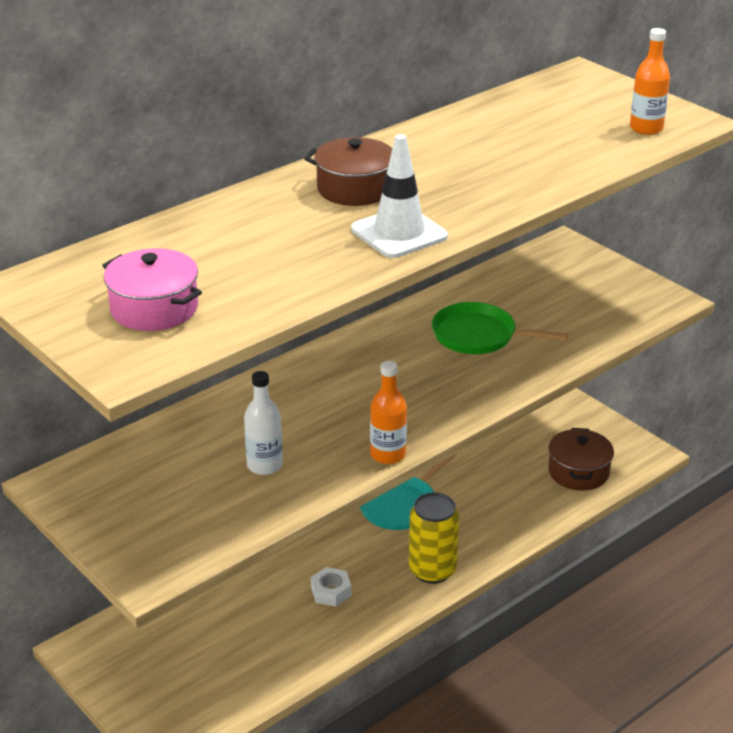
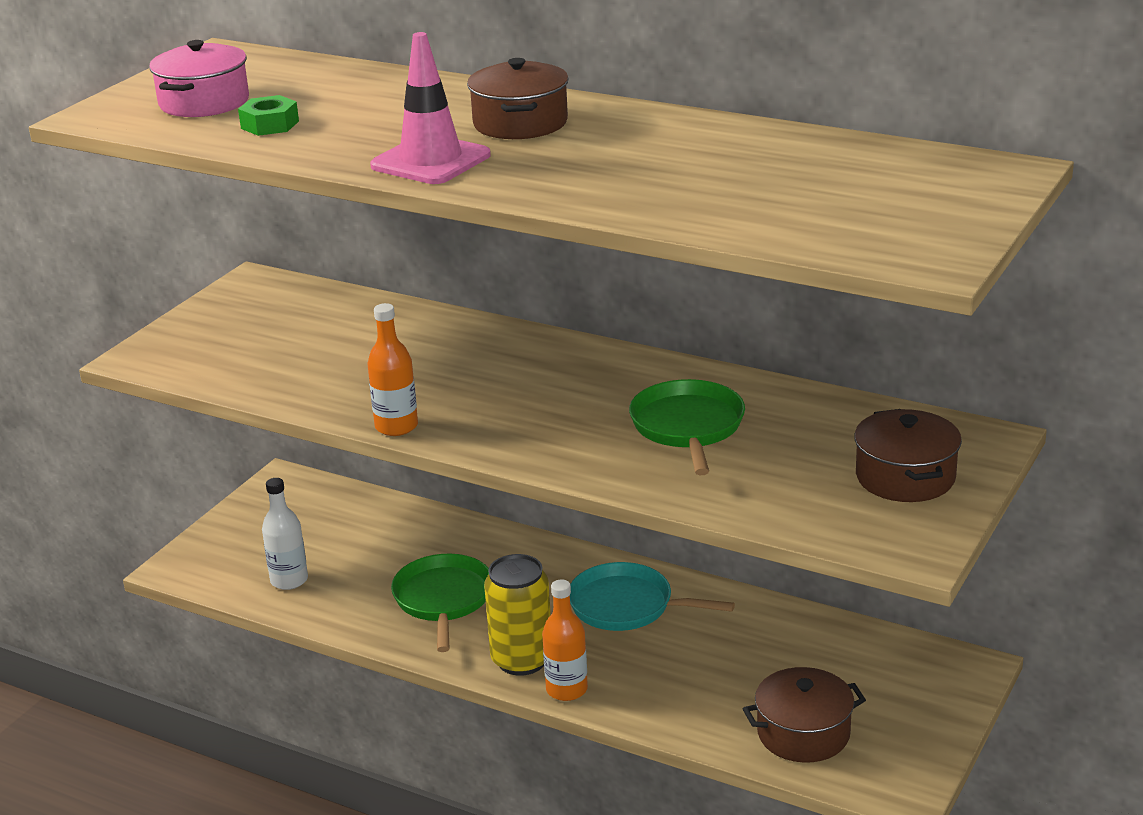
camera: 70 degrees right, 5 degrees down
(248, 285) = (270, 125): none -> green nut
(264, 465) = (338, 366): white bottle -> white bottle (289, 580)
(331, 592) = (443, 599): white nut -> green pan
(399, 233) = (431, 161): white traffic cone -> pink traffic cone
(590, 281) = (905, 477): none -> brown pot
(646, 128) = (867, 235): orange bottle -> orange bottle (566, 689)

